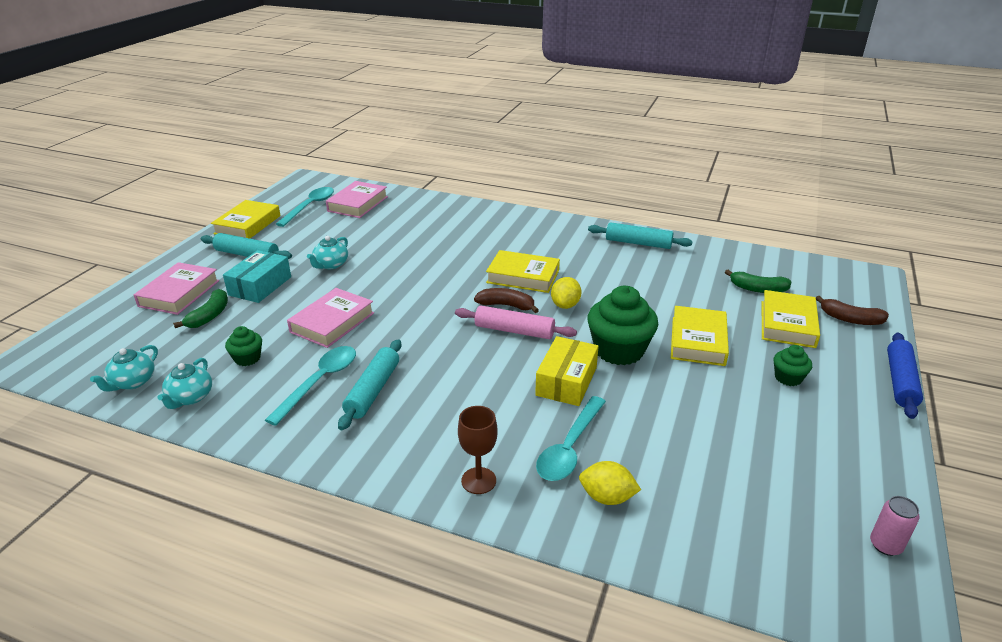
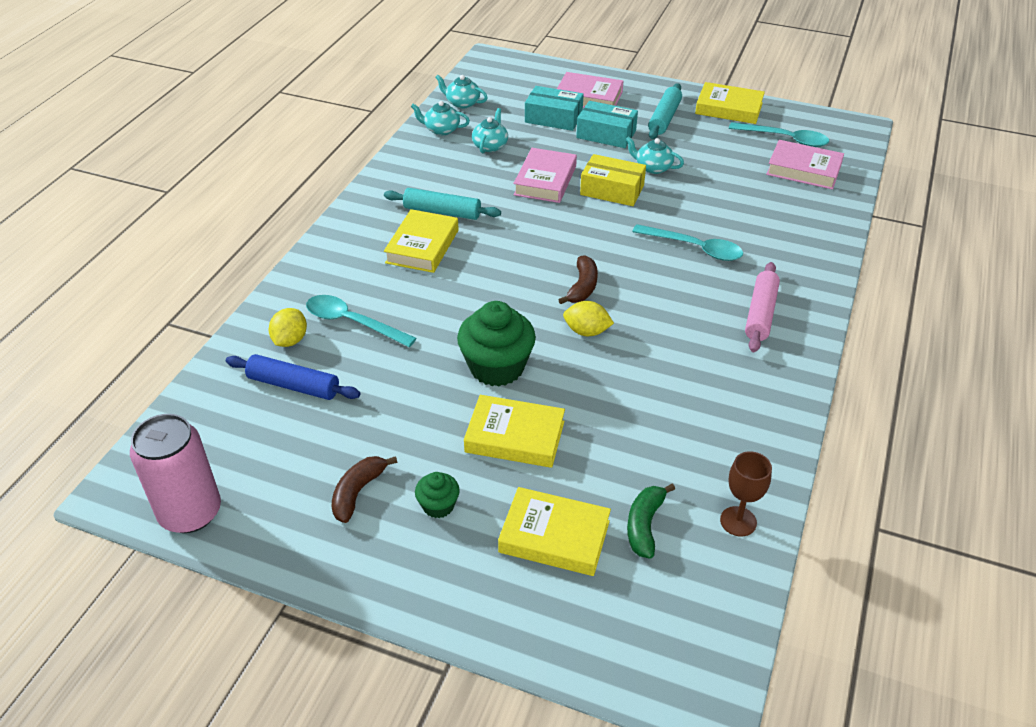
camera: 90 degrees right, 10 degrees up
(209, 316) = (553, 118): green banana -> turquoise box
(247, 358) = (490, 146): green cupcake -> turquoise teapot
(320, 382) = (456, 184): turquoise spoon -> turquoise spoon (694, 248)
(332, 322) = (545, 180): pink book -> pink book turned 75 degrees clockwise
(478, 480) = (324, 271): brown goblet -> brown goblet (738, 521)
(514, 331) = (534, 292): pink rolling pin -> pink rolling pin (760, 314)
(523, 276) = (648, 300): yellow book -> yellow book (422, 246)
(566, 381) = (446, 325): yellow box -> yellow box (612, 190)
(638, 243) = (760, 413): turquoise rolling pin -> none
(850, 319) = (569, 617): brown banana -> brown banana (358, 492)
(885, 545) = (190, 512): pink can -> pink can, size x2.18
(900, 381) = (422, 624): blue rolling pin -> blue rolling pin (293, 386)

